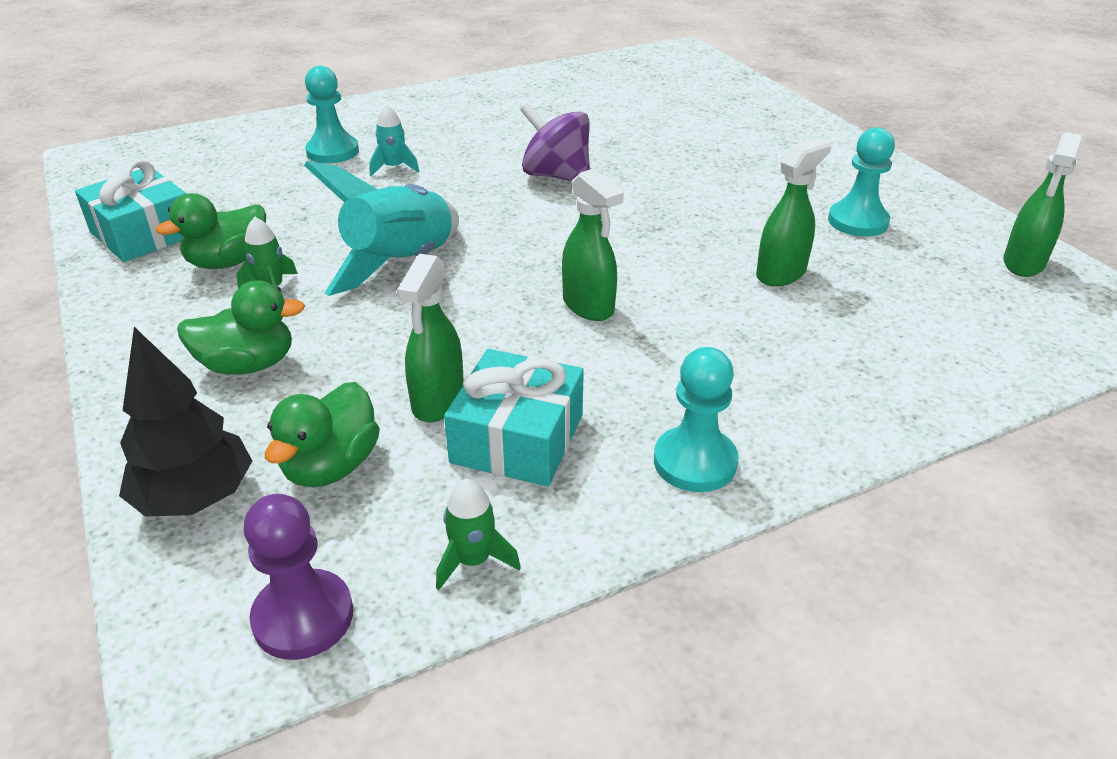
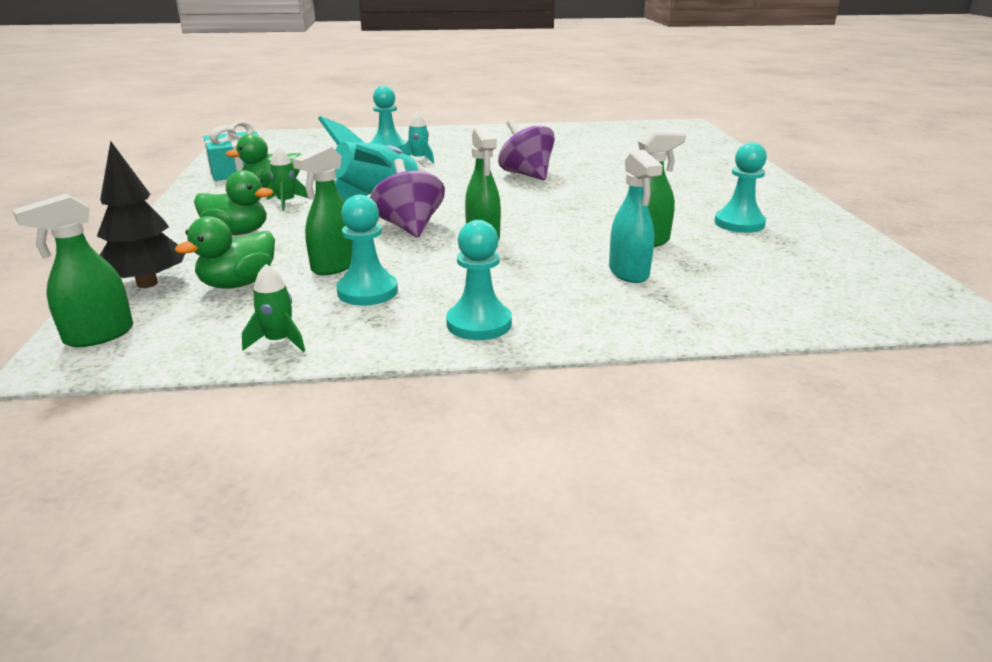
camera: 20 degrees right, 10 degrees down
(303, 617) = (151, 345): purple pawn -> none
(480, 305) = (409, 227): none -> purple spinning top
(517, 438) = (367, 291): turquoise gift -> turquoise pawn
(799, 332) = (629, 273): none -> turquoise spray bottle
(1023, 263) = (866, 264): green spray bottle -> green spray bottle (98, 335)

